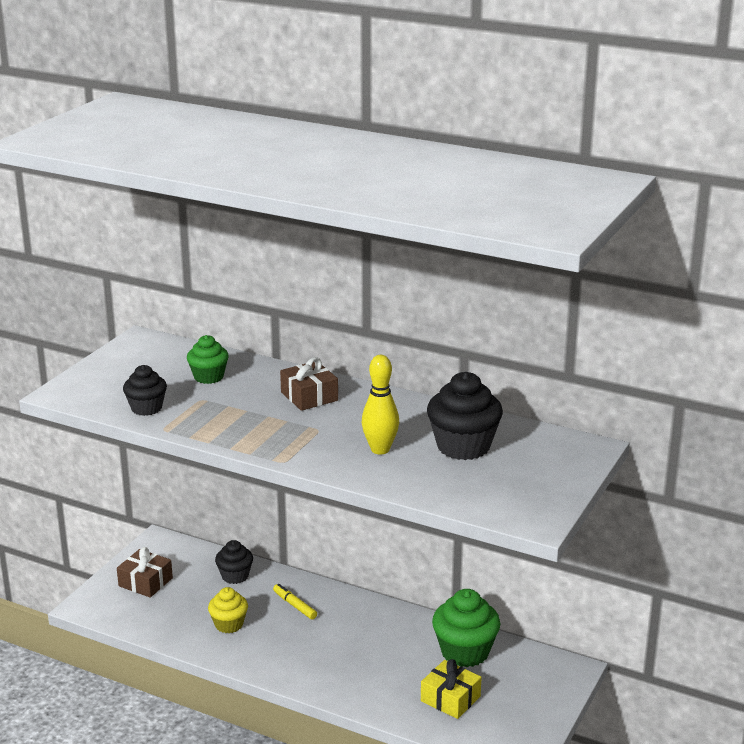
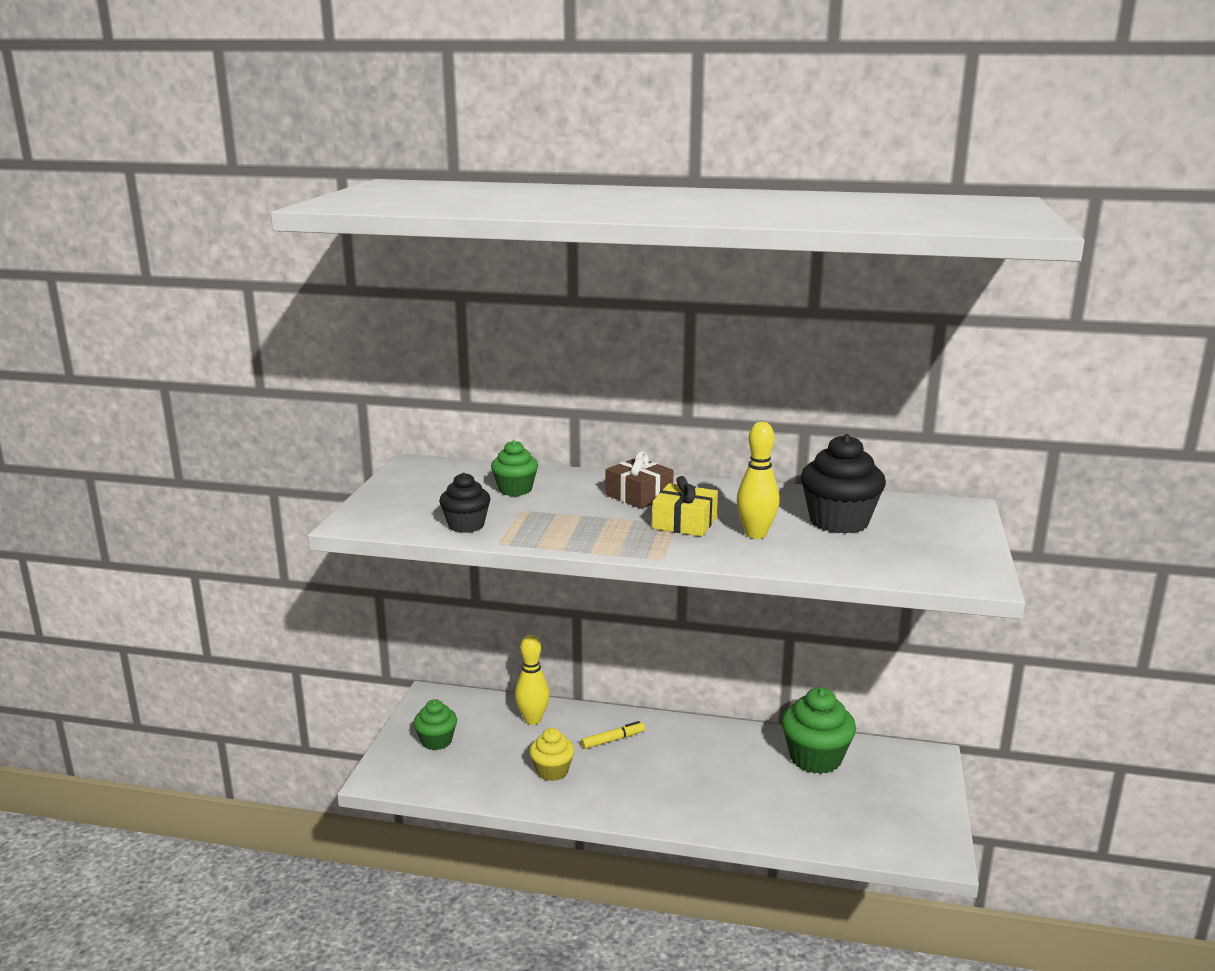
camera: 15 degrees left, 5 degrees down
(145, 582) = (436, 741): brown gift -> green cupcake
(235, 576) = (532, 720): black cupcake -> yellow bowling pin
(294, 605) = (613, 740): yellow marker -> yellow marker turned 120 degrees clockwise
(450, 699) = (830, 809): yellow gift -> yellow gift (684, 523)

